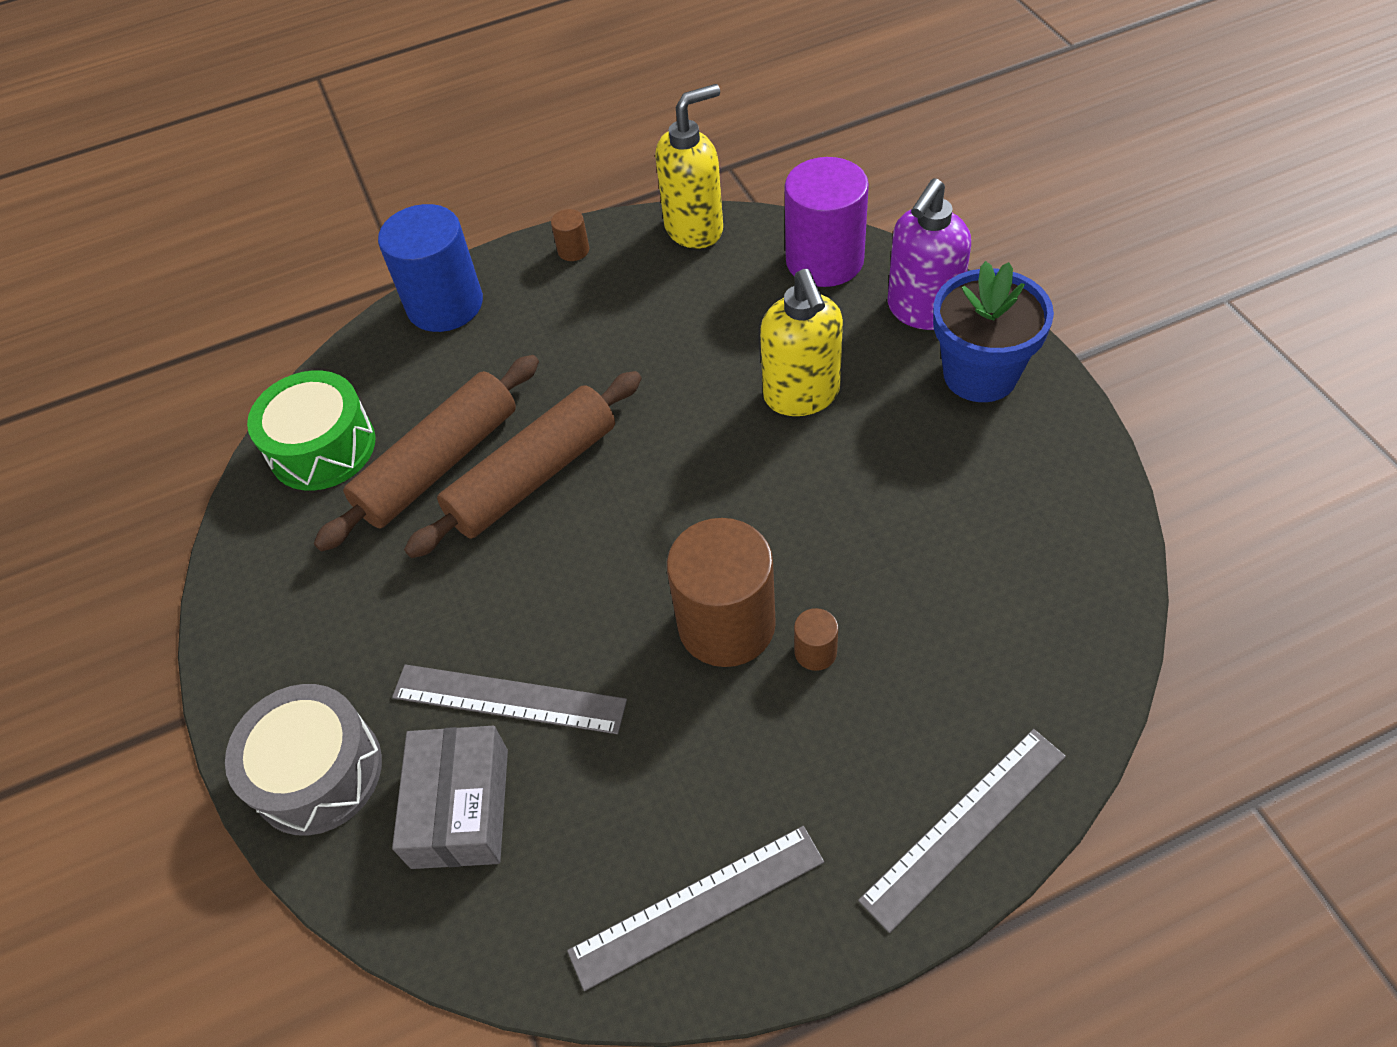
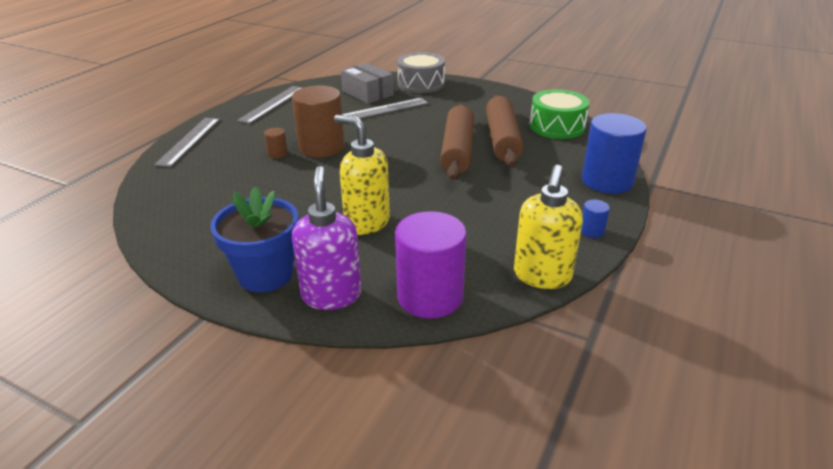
camera: 135 degrees right, 20 degrees down
(573, 250) = (592, 231): brown cylinder -> blue cylinder

